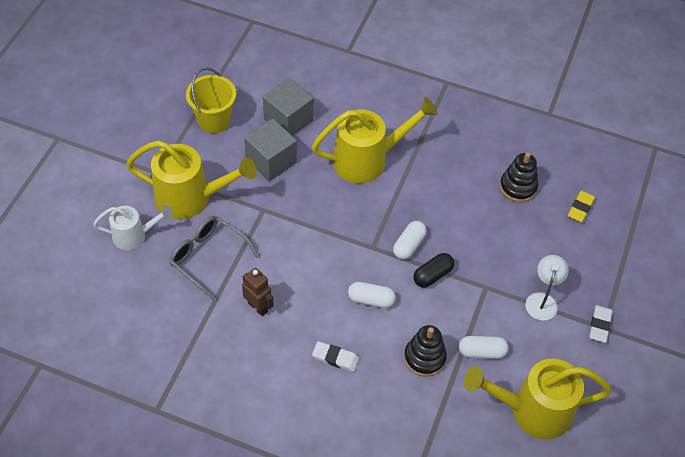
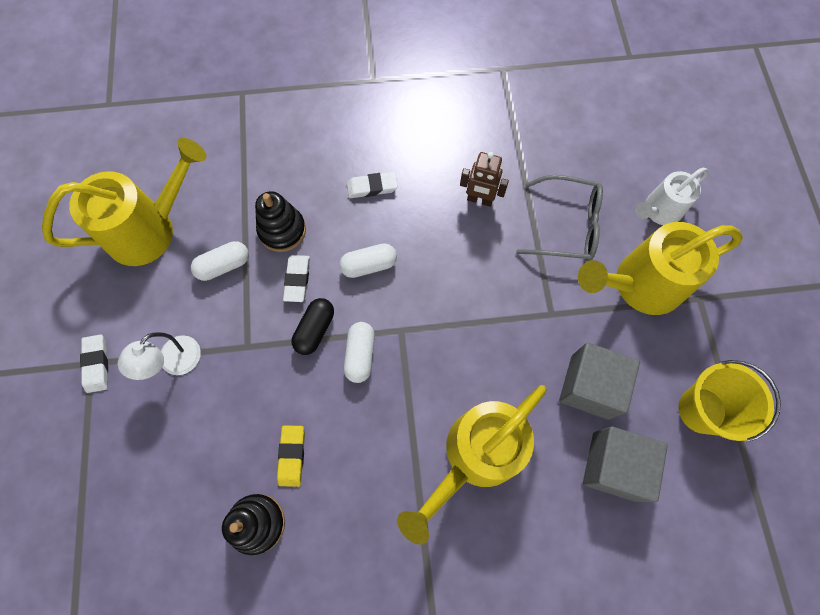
camera: 155 degrees right, 15 degrees up
(429, 315) = (297, 279): none -> white eraser
(542, 300) = (174, 363): white lamp -> white lamp turned 45 degrees clockwise
(580, 208) = (159, 534): yellow eraser -> yellow eraser (292, 456)

